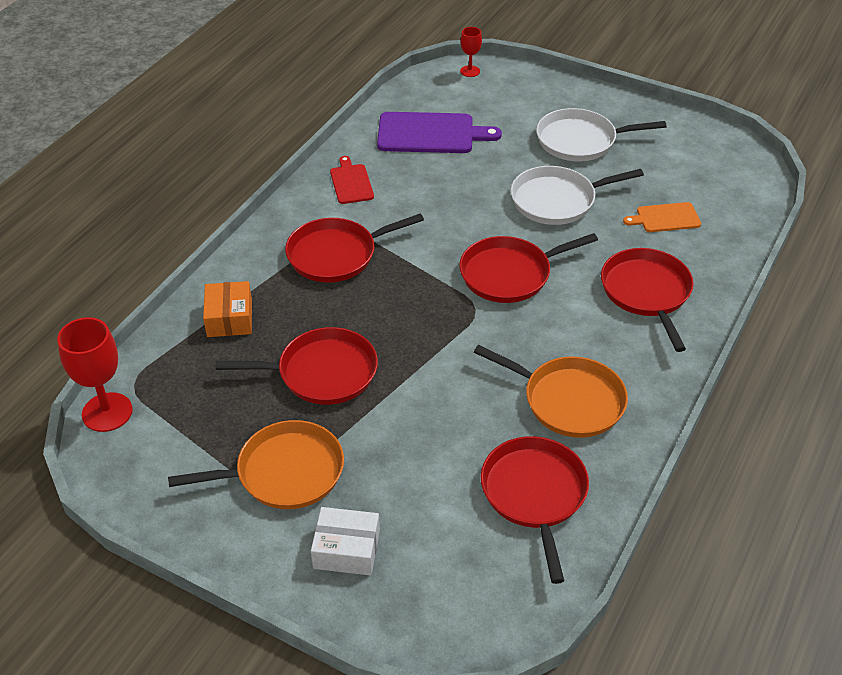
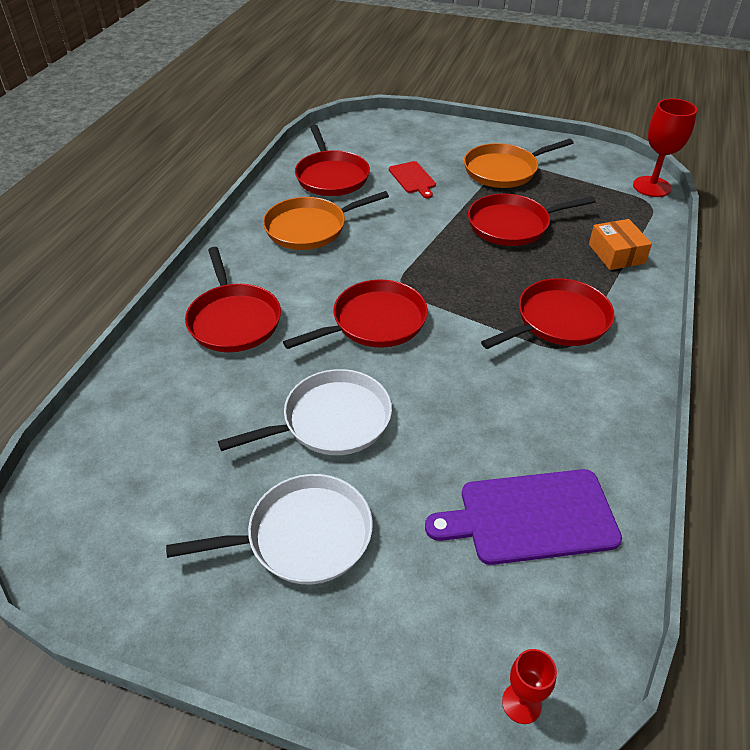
camera: 170 degrees right, 0 degrees up
(346, 549) = (444, 144): white box -> none
(351, 182) = (595, 413): red cutting board -> red cutting board (413, 179)
(568, 400) = (310, 228): orange pan -> orange pan turned 45 degrees counterclockwise
(665, 218) = (197, 412): orange cutting board -> none

